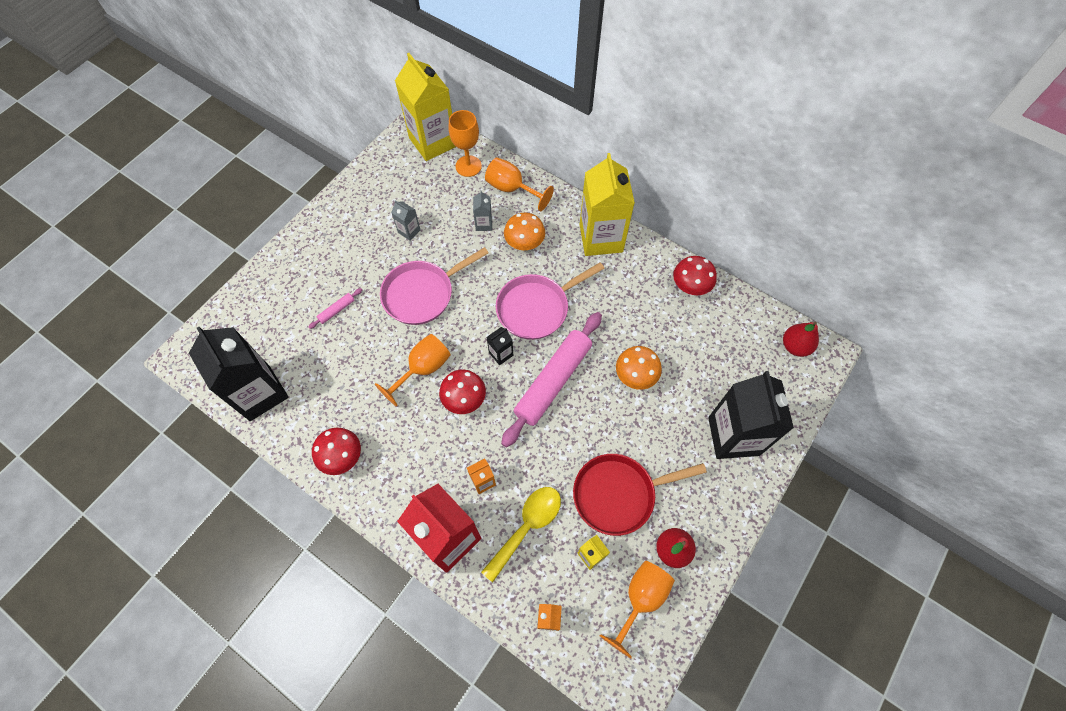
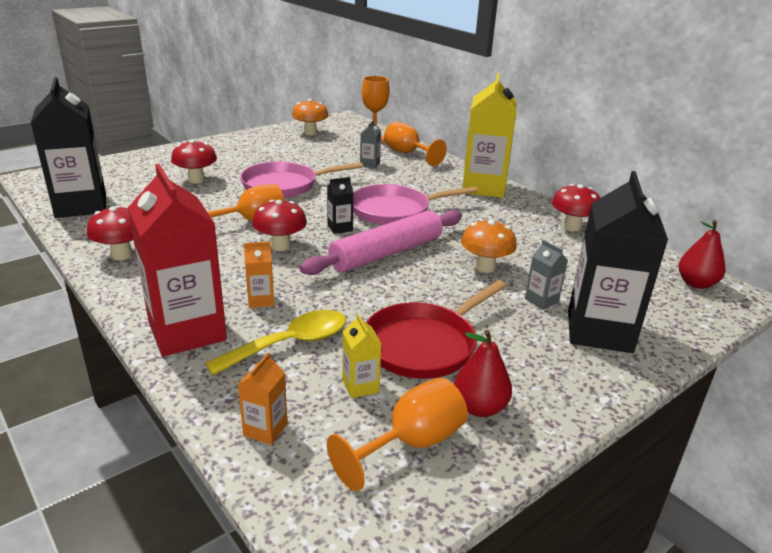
camera: 15 degrees right, 35 degrees down
(336, 310) = (196, 180): pink rolling pin -> red mushroom
(409, 231) = (297, 157): grey carton -> grey carton (541, 300)
(433, 142) = (349, 126): yellow carton -> none
(524, 244) = (403, 179): orange mushroom -> orange mushroom (310, 133)
(619, 494) = (425, 344): red pan -> red pan turned 45 degrees counterclockwise

